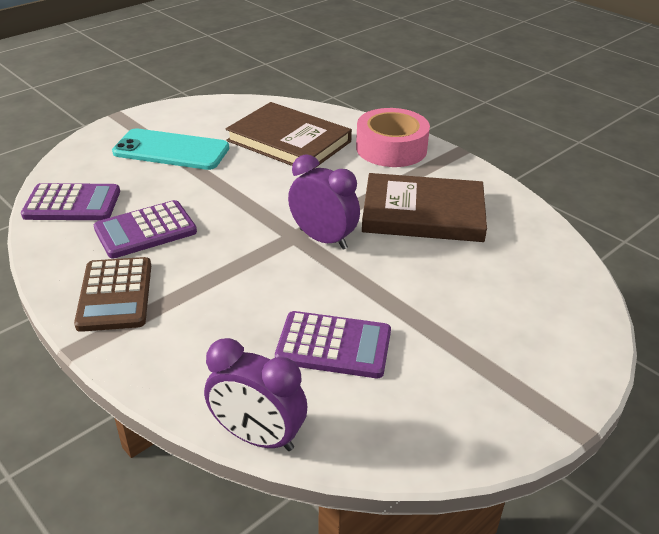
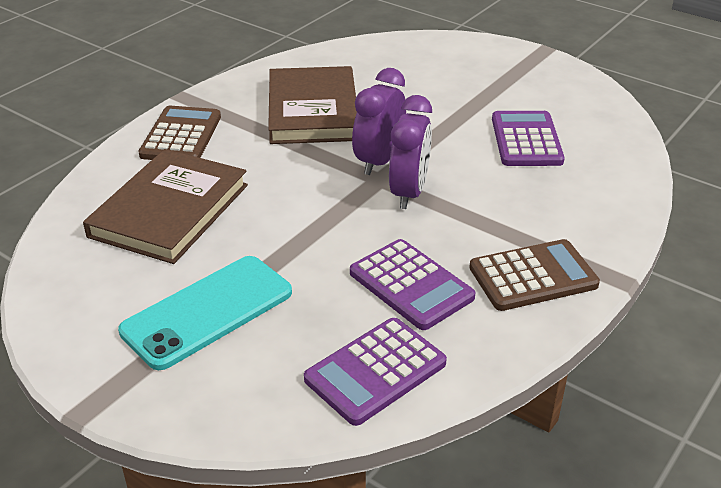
camera: 100 degrees left, 0 degrees up
(72, 204) = (375, 371): purple calculator -> purple calculator turned 120 degrees counterclockwise
(171, 150) = (208, 312): turquoise phone -> turquoise phone turned 45 degrees clockwise
(258, 437) = (642, 161): purple clock -> purple clock (409, 193)
(391, 148) = (181, 136): pink tape -> brown calculator

